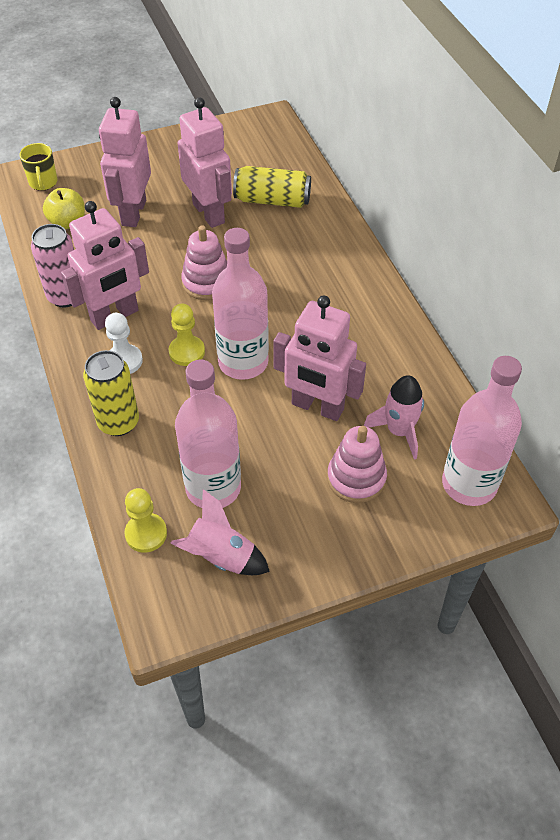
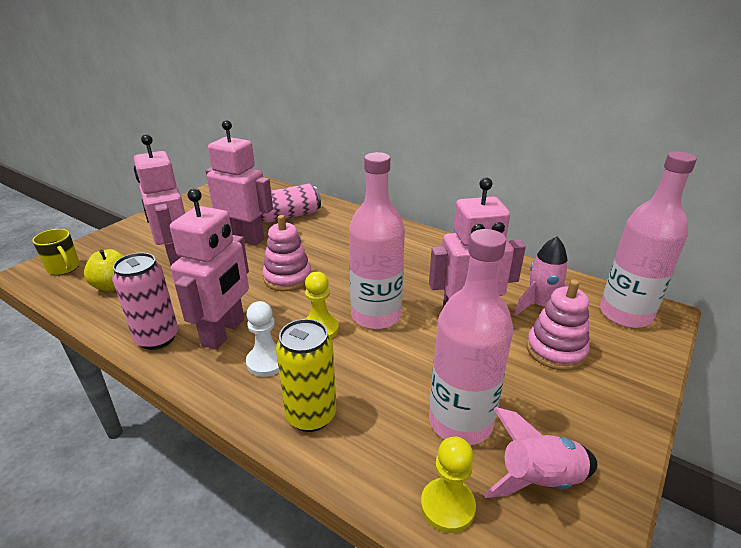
camera: 35 degrees left, 20 degrees down
(272, 200) = (288, 216): yellow can -> pink can

